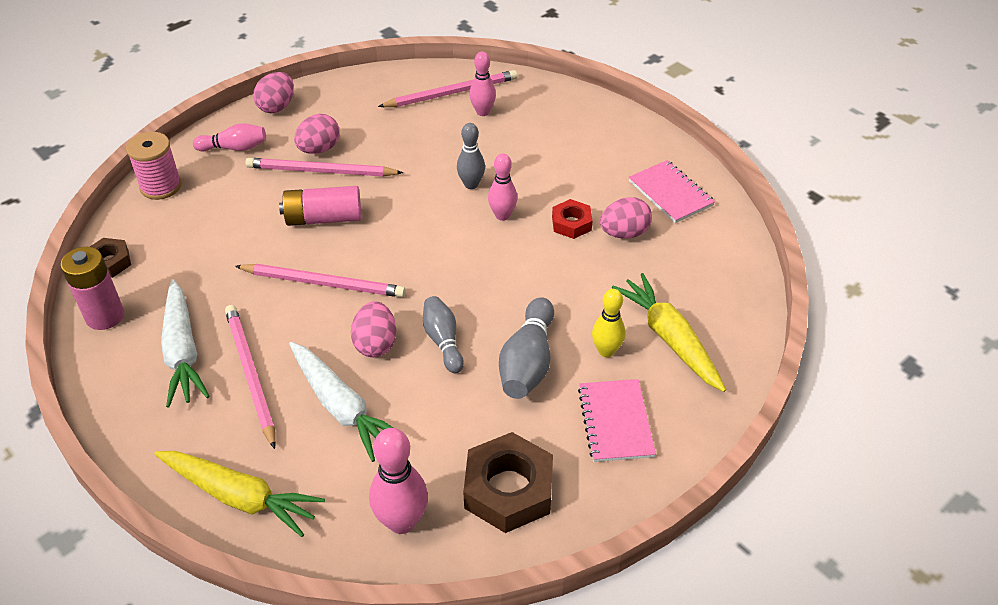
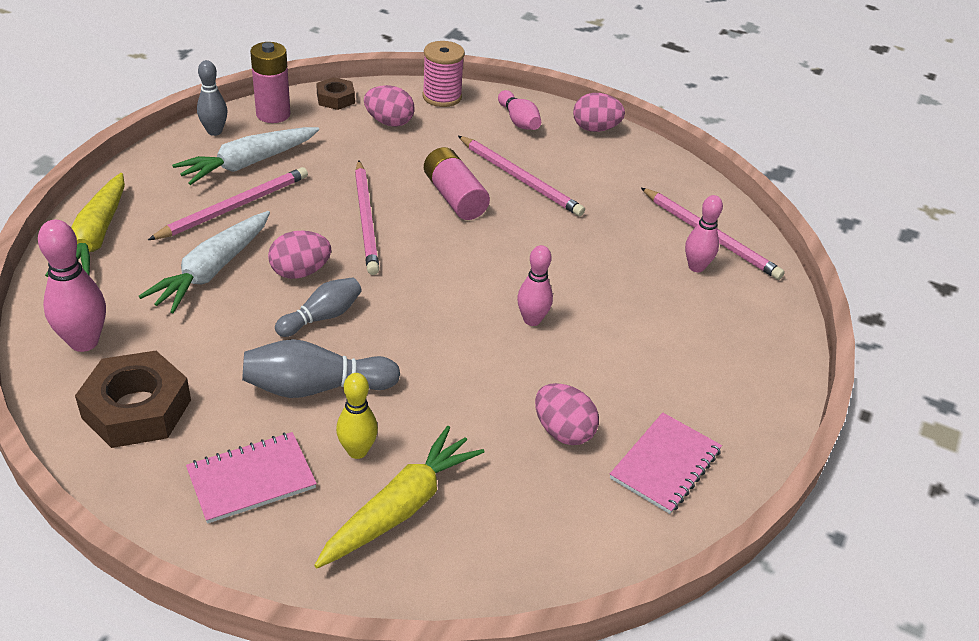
camera: 65 degrees right, 5 degrees down
(319, 149) = (552, 169): pink egg -> pink egg (389, 122)
(321, 171) = (520, 179): pink pencil -> pink pencil turned 150 degrees clockwise
(471, 184) = (567, 285): grey bowling pin -> grey bowling pin (214, 131)
(571, 223) = (552, 380): red nut -> none

